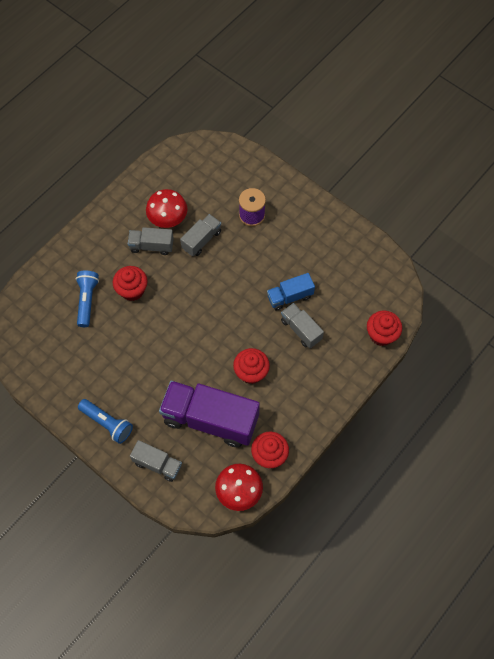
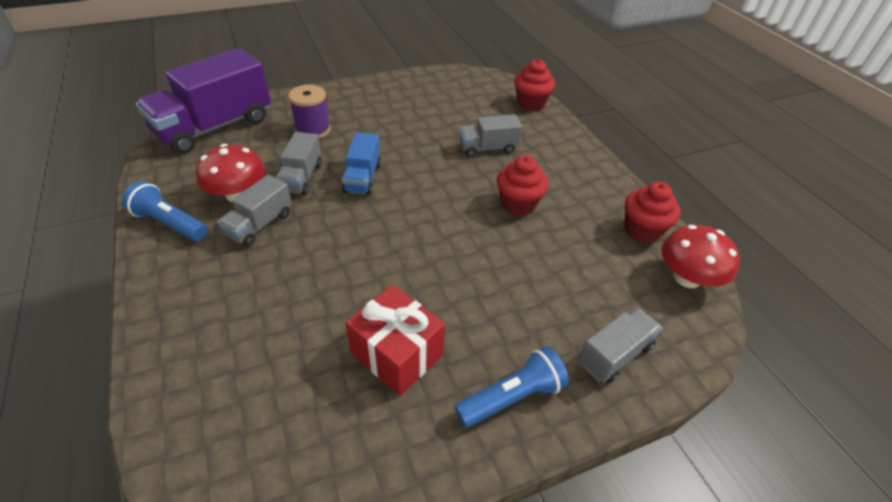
camera: 65 degrees left, 20 degrees down
(87, 300) = (271, 334): blue flashlight -> blue flashlight (169, 223)
(105, 361) = (397, 354): none -> red gift
(132, 290) = (306, 271): red cupcake -> none
(201, 240) = (301, 178): grey truck -> grey truck turned 150 degrees counterclockwise
(210, 419) = (566, 266): purple truck -> purple truck (215, 127)
(290, 296) = (440, 141): blue truck -> blue truck (363, 178)

